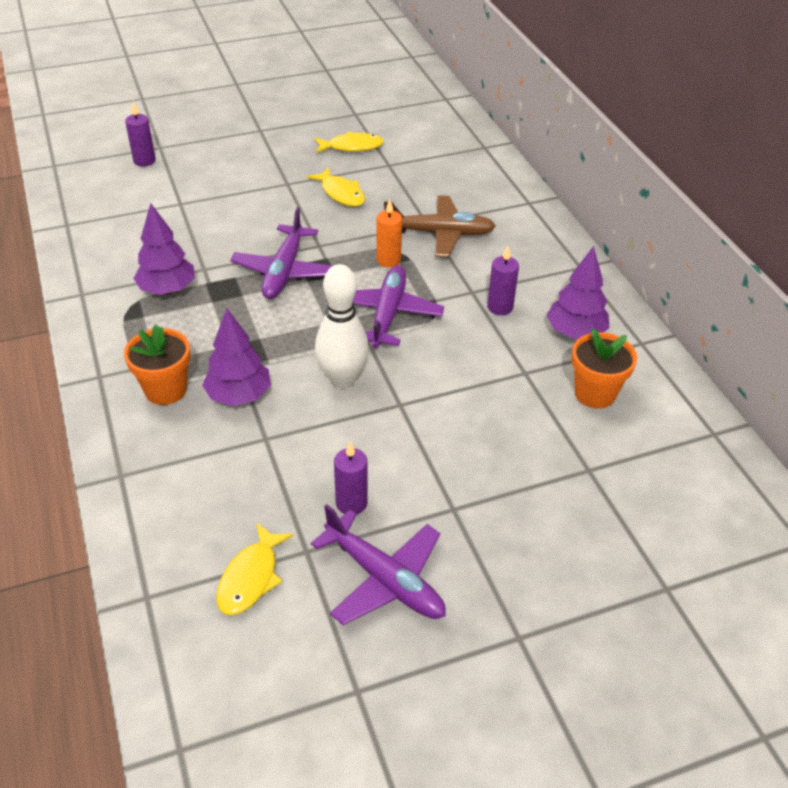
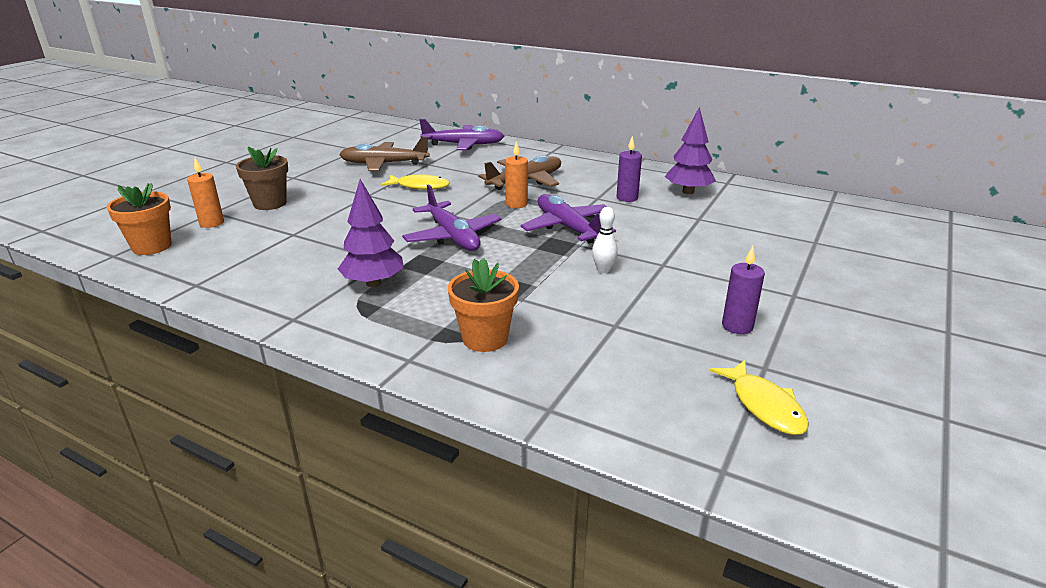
camera: 40 degrees left, 15 degrees down
(144, 161) = (212, 223): purple candle -> orange candle
(206, 157) = (270, 203): none -> brown flower pot
(239, 396) = (549, 313): purple tree -> none
(342, 379) = (603, 270): white bowling pin -> white bowling pin, size x0.51
(352, 147) = (384, 164): yellow fish -> brown plane
(384, 579) = (834, 351): purple plane -> purple plane (463, 145)
(595, 393) = (750, 211): orange flower pot -> orange flower pot (152, 246)

